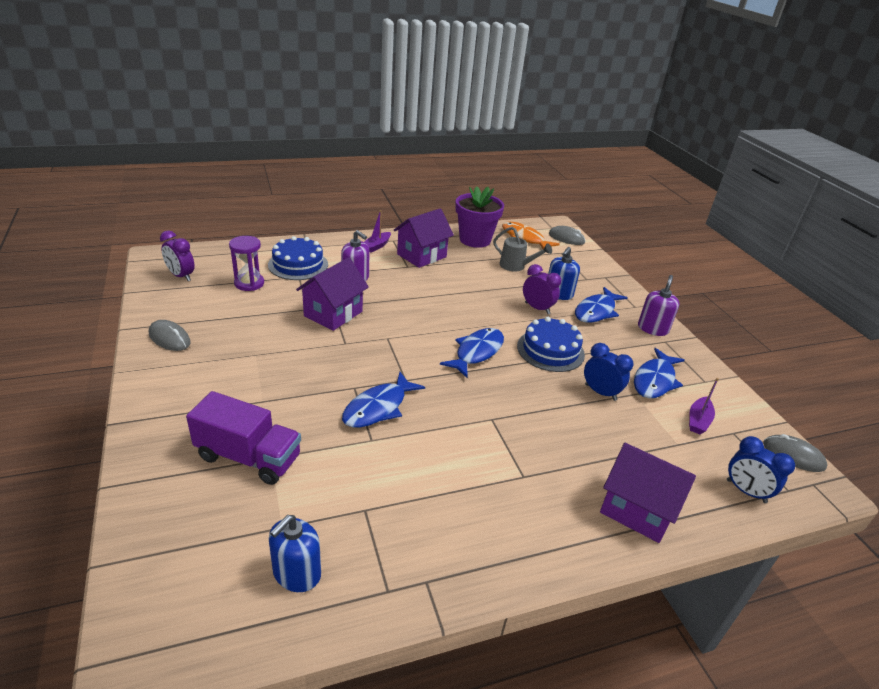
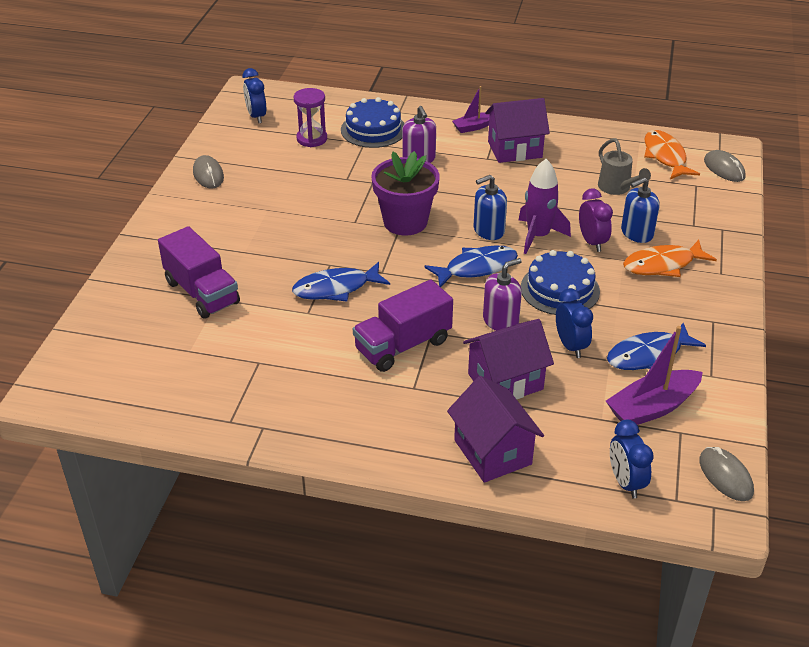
camera: 35 degrees right, 5 degrees up
(181, 276) = (256, 116): purple clock -> blue clock
(296, 573) = (177, 384): blue soap dispenser -> blue soap dispenser (488, 230)
(333, 314) = (367, 190): purple house -> purple house (505, 381)
(475, 240) = (598, 144): purple flower pot -> purple flower pot (405, 222)
(480, 440) = (403, 345): none -> purple truck
(497, 314) = (538, 236): none -> purple rocket
(596, 311) = (662, 265): blue fish -> orange fish
(652, 329) = (713, 303): purple soap dispenser -> purple soap dispenser (500, 321)
(698, 420) = (652, 407): purple boat -> purple boat, size x1.70

